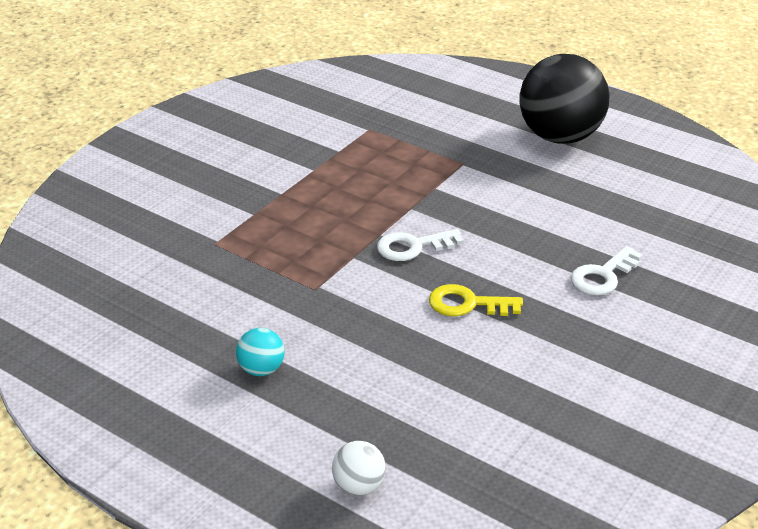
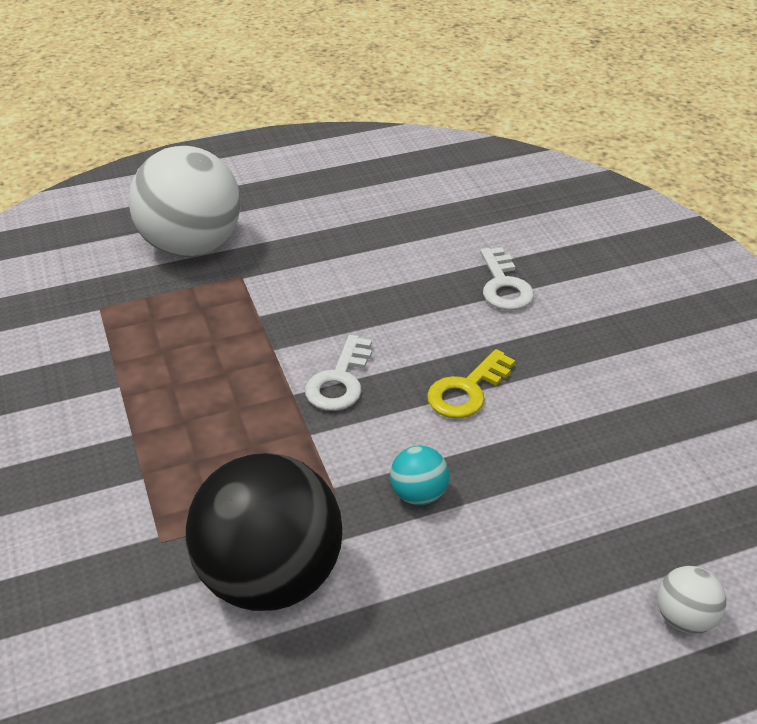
camera: 55 degrees left, 5 degrees up
(261, 369) = (435, 610): turquoise ball -> turquoise ball (418, 494)
(467, 131) = (191, 246): none -> white ball
(560, 137) = (274, 199): black ball -> black ball (270, 577)

